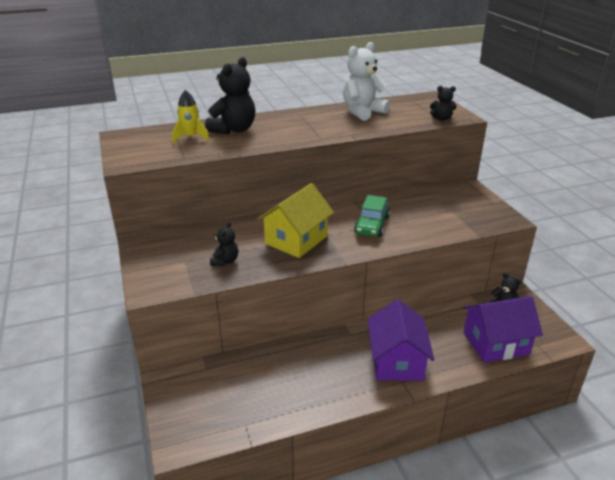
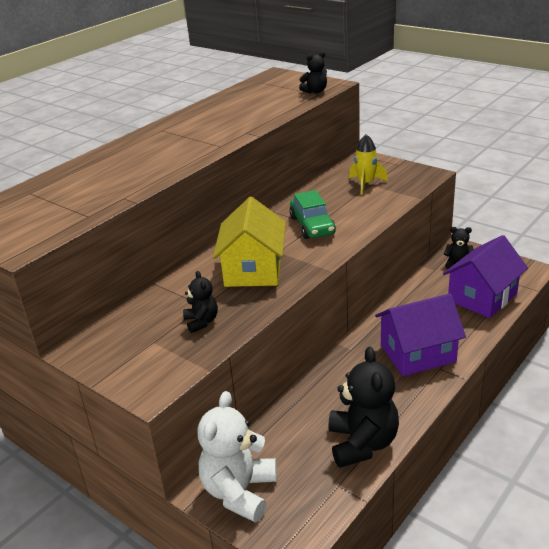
camera: 30 degrees left, 0 degrees up
(191, 137) = (65, 193): yellow rocket -> yellow rocket (366, 184)
(233, 130) = (107, 168): black teddy bear -> black teddy bear (362, 443)
(362, 112) = (228, 108): white teddy bear -> white teddy bear (239, 492)
(396, 361) = (417, 353): purple house -> purple house turned 75 degrees counterclockwise

